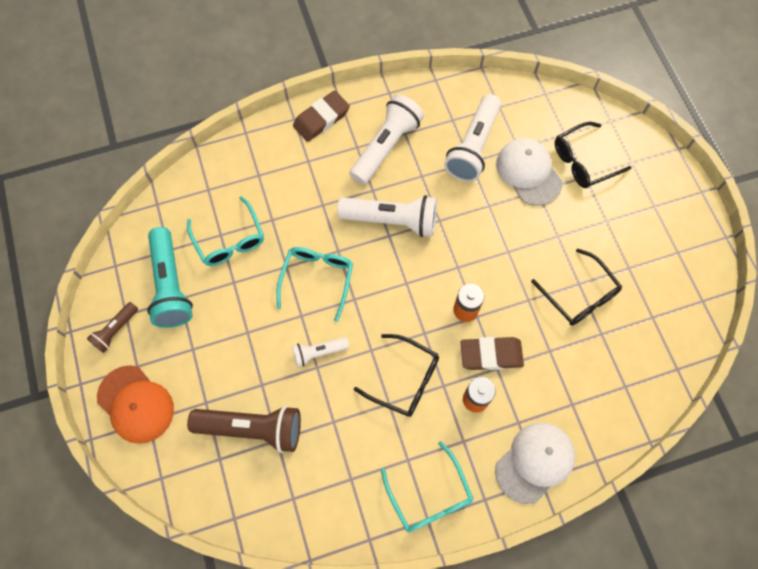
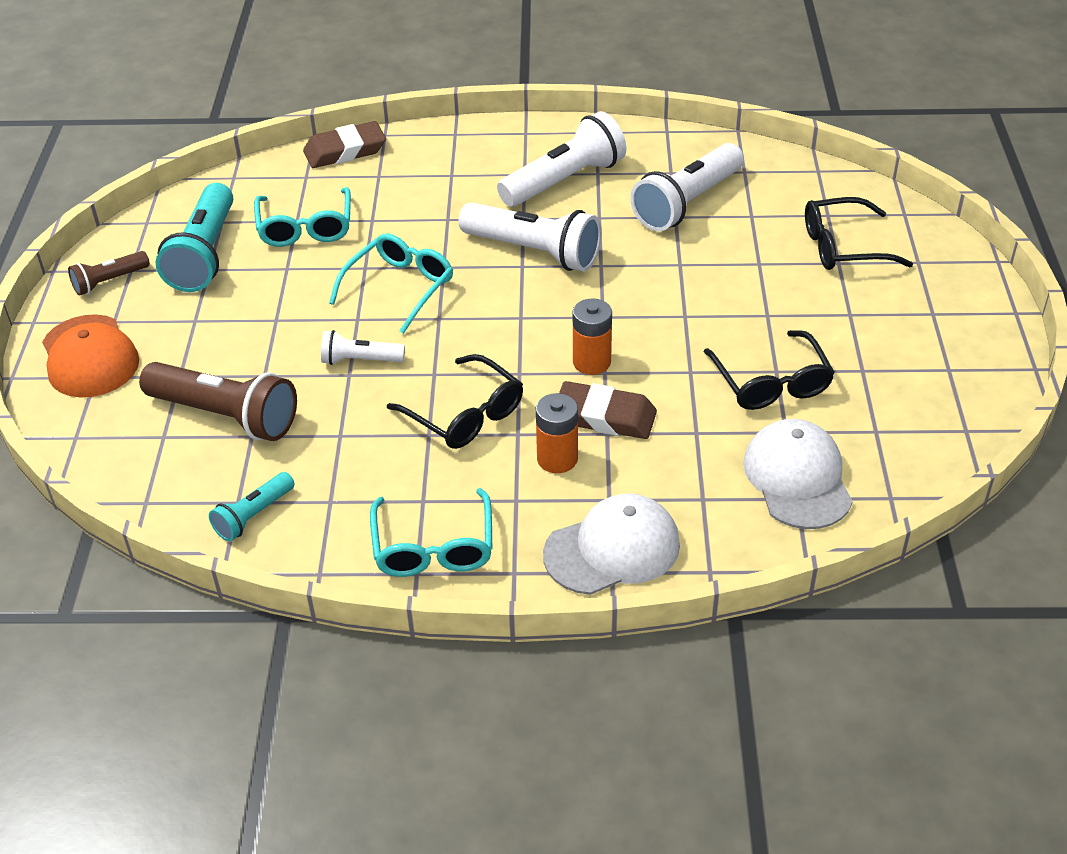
camera: 20 degrees right, 25 degrees down
(308, 507) = (253, 516): none -> turquoise flashlight
(321, 119) = (491, 140): brown eraser -> brown eraser (345, 151)
(528, 173) = (755, 243): white cap -> white cap (797, 478)

